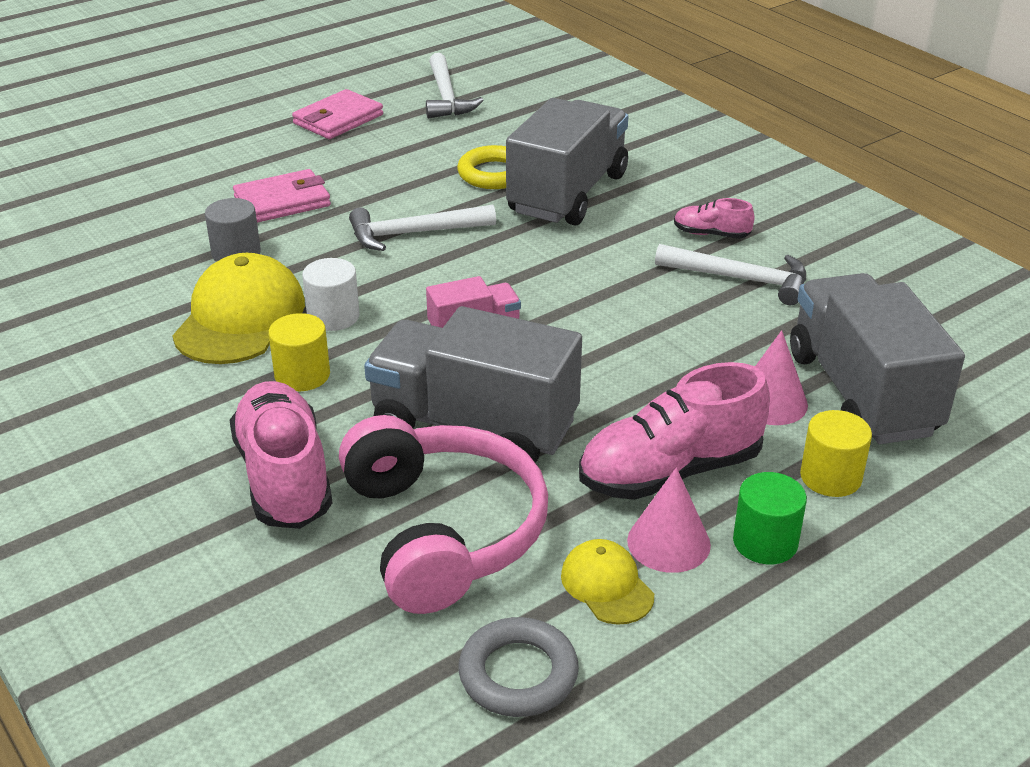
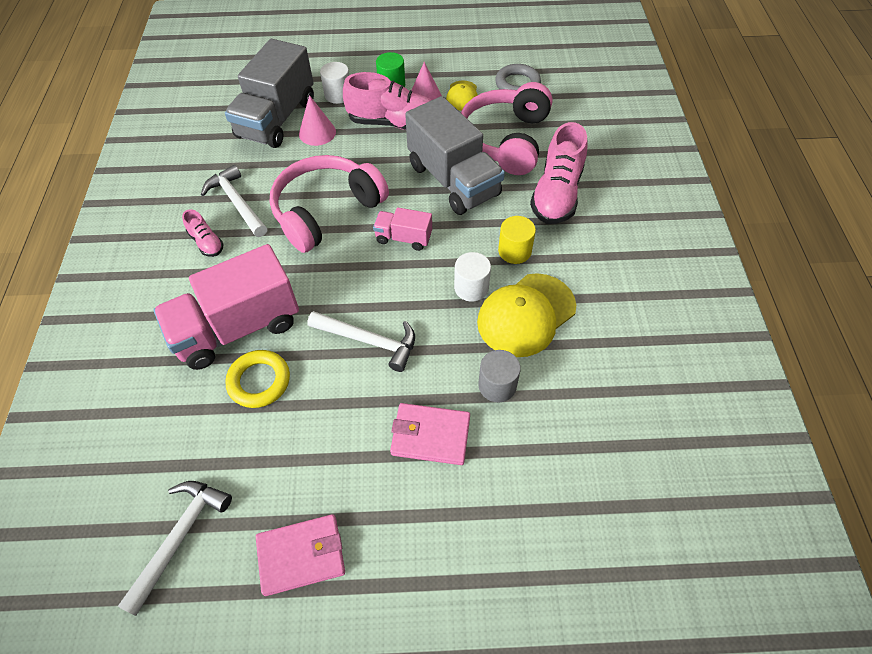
camera: 145 degrees left, 20 degrees up
(567, 193) = (238, 328): grey truck -> pink truck
(615, 316) = (326, 211): none -> pink headphones
(830, 477) = (338, 95): yellow cylinder -> white cylinder

